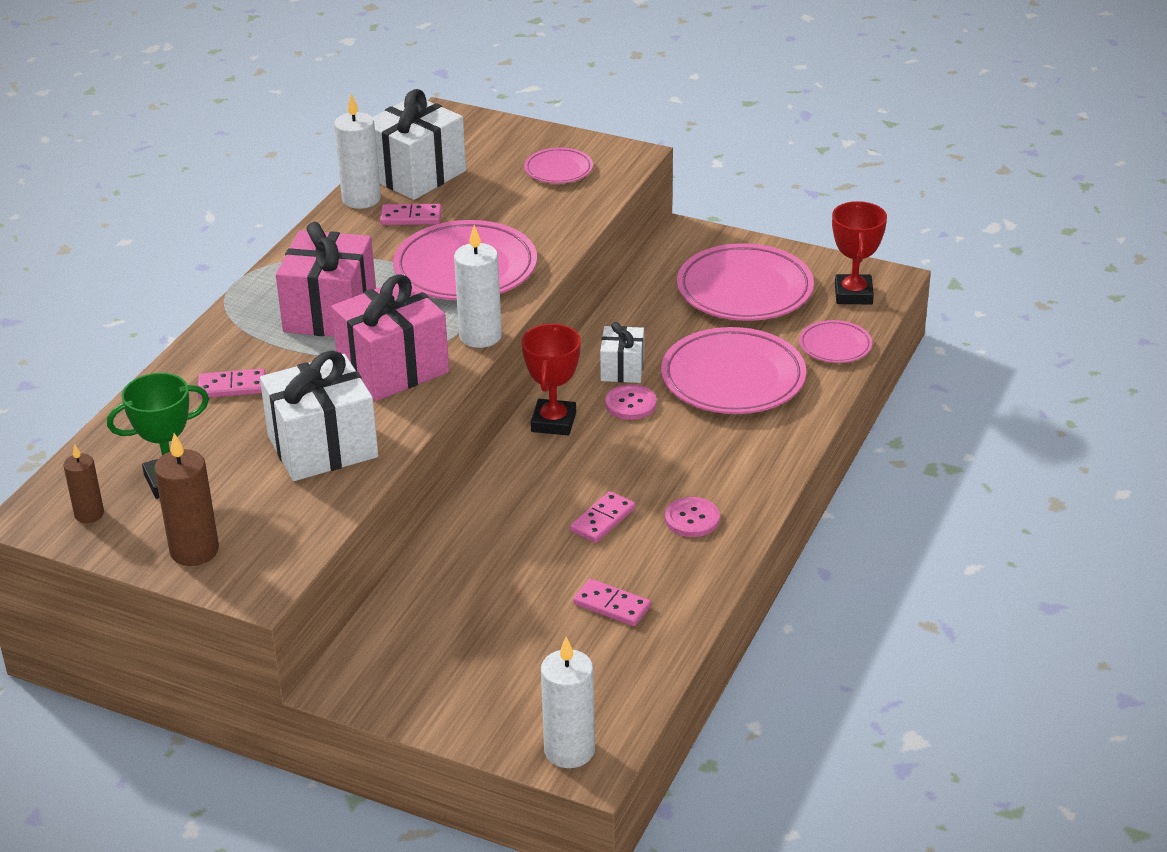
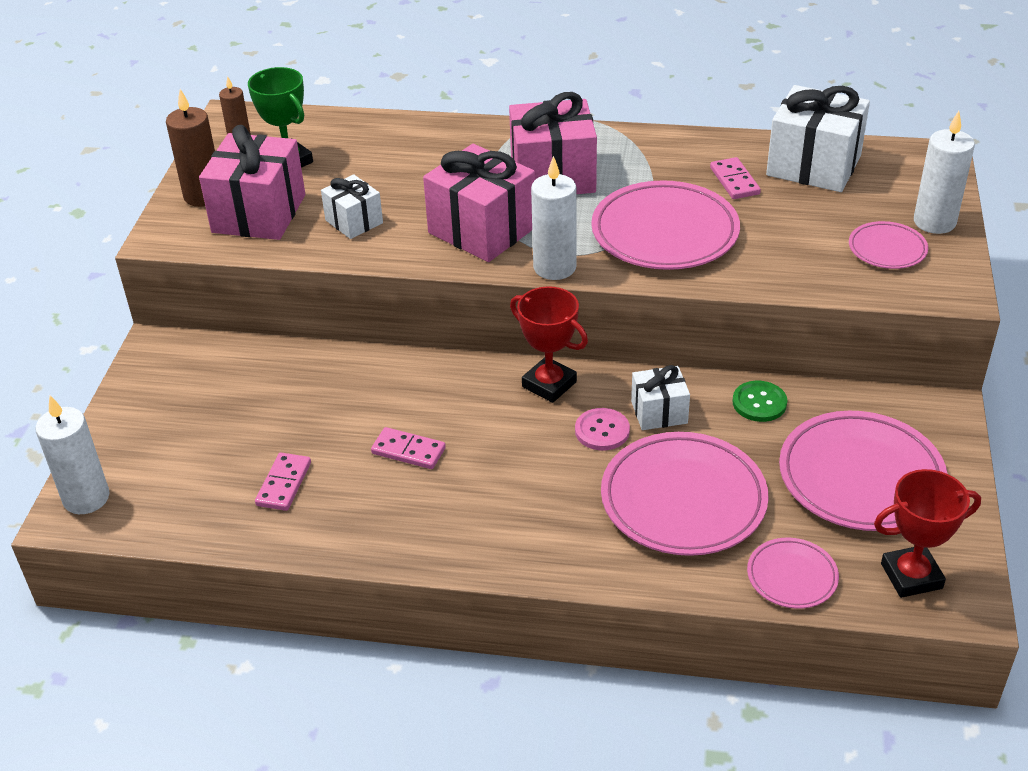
camera: 75 degrees right, 5 degrees up
(232, 386) = (423, 156): pink domino -> none
(261, 511) = (259, 213): none -> pink gift
(322, 447) = (354, 221): white gift -> white gift, size x0.55
(361, 199) = (748, 146): white candle -> white candle (934, 222)
(553, 422) = (549, 384): red trophy -> red trophy turned 45 degrees clockwise
(636, 316) = (759, 403): none -> green button
(692, 519) = (428, 514): pink button -> none

